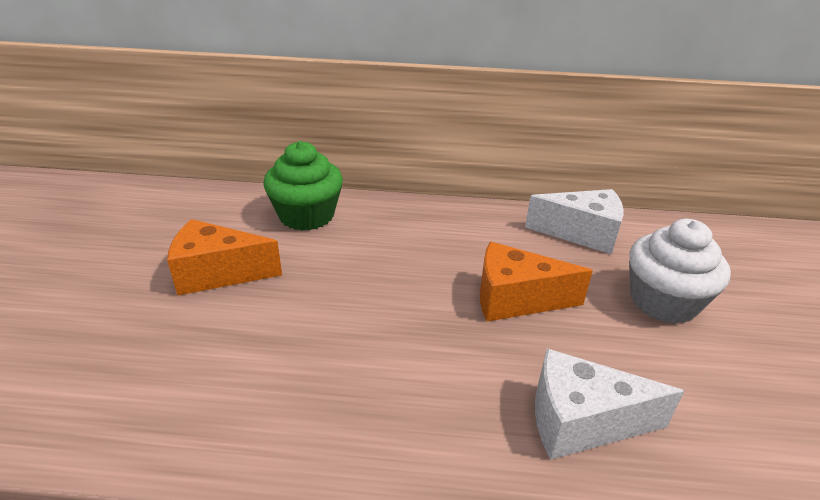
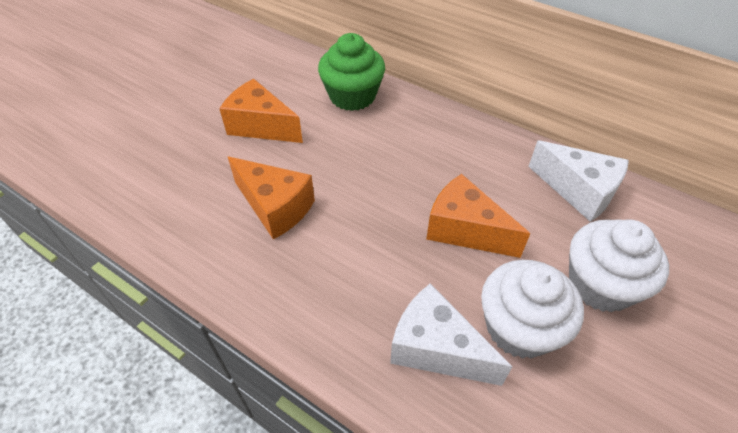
camera: 30 degrees right, 15 degrees up
(297, 351) = (275, 207): none -> orange cheese
(635, 366) = (519, 327): none -> white cupcake

